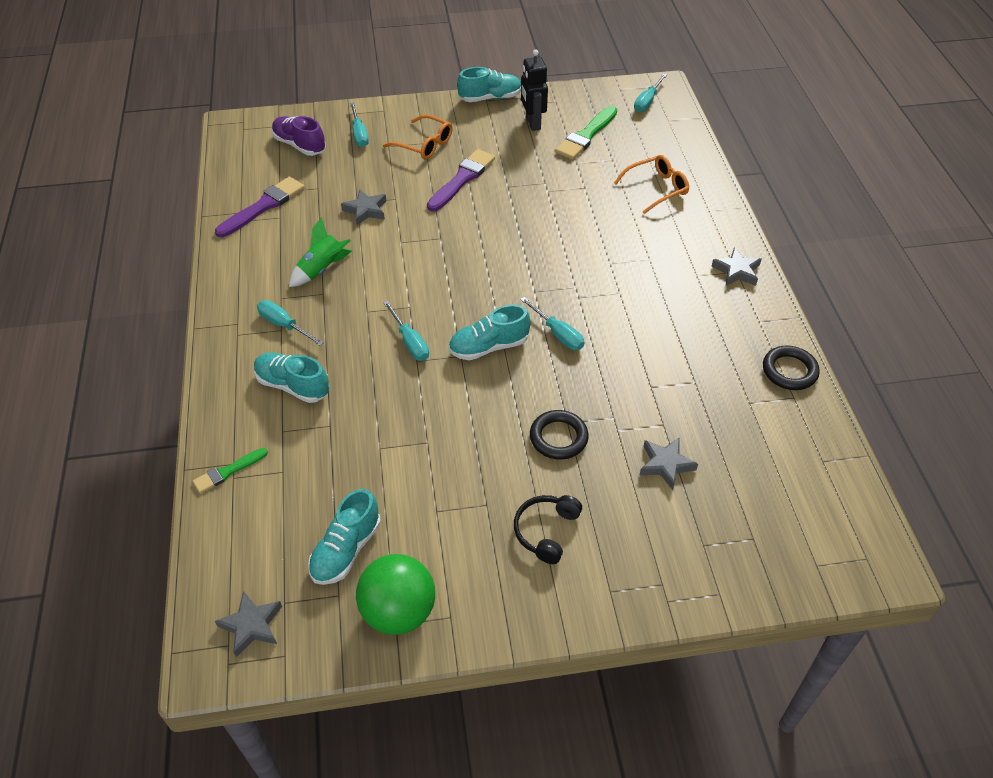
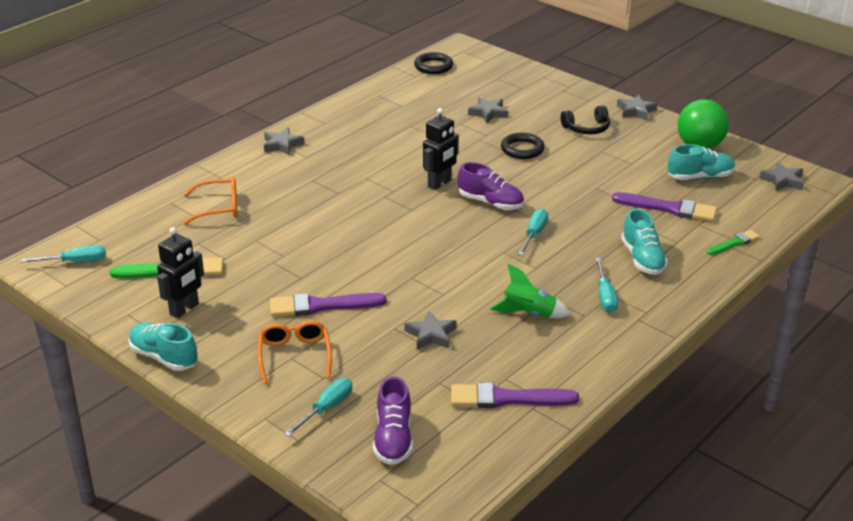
camera: 130 degrees left, 15 degrees down
(228, 472) = (734, 243): green brush -> green brush turned 45 degrees counterclockwise
(330, 470) = (669, 208): none -> purple brush
(489, 347) = (490, 203): turquoise shoe -> purple shoe
(538, 620) = (636, 111): none -> grey star
(558, 334) = (440, 183): turquoise screwdriver -> black robot
(656, 189) = (218, 208): orange glasses -> orange glasses turned 150 degrees clockwise
(789, 371) = (358, 102): black ring -> black ring (433, 66)

